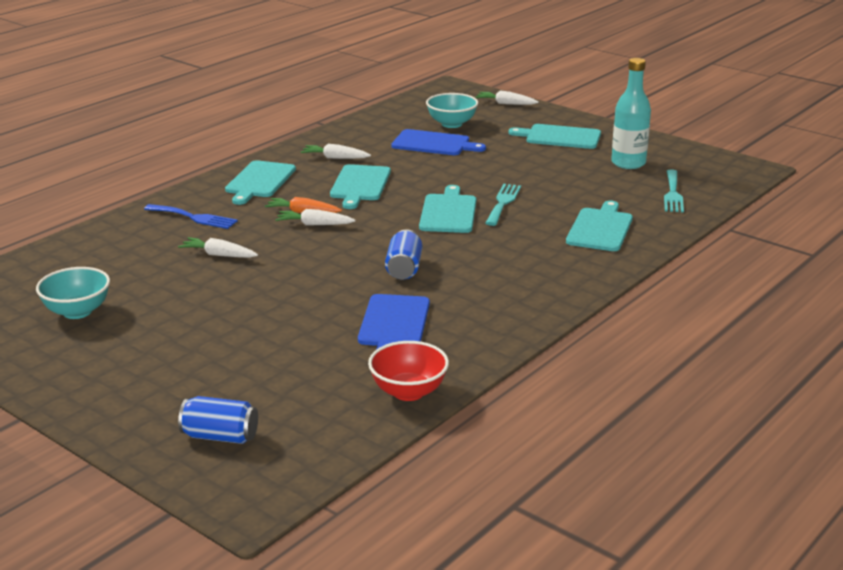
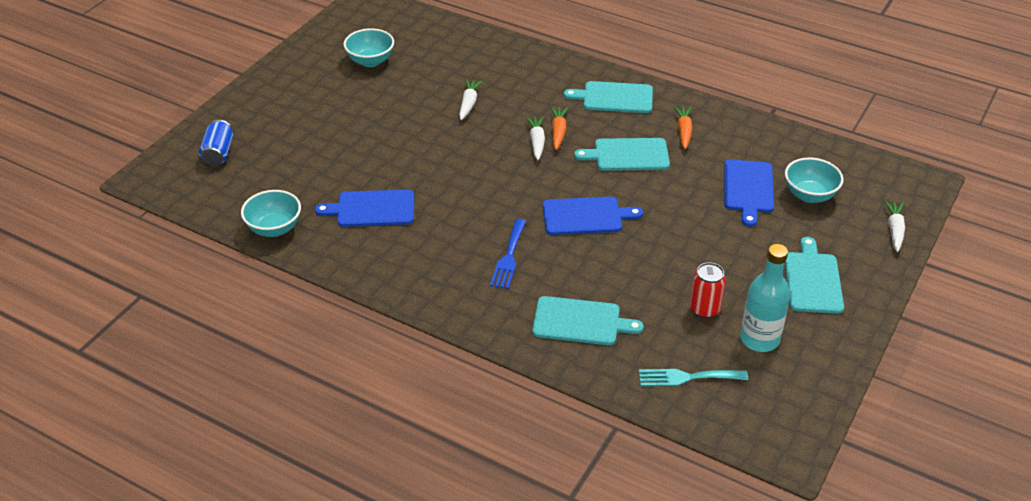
camera: 80 degrees right, 15 degrees up
(194, 217) = (531, 78): blue fork -> blue fork (509, 257)
(335, 158) = (683, 131): white carrot -> orange carrot
(404, 269) = (466, 203): blue can -> none
(408, 392) = (274, 229): red bowl -> turquoise bowl
(448, 212) = (586, 216): turquoise cutting board -> blue cutting board
(503, 203) = (619, 250): turquoise fork -> none
(590, 178) = (704, 309): none -> red can

